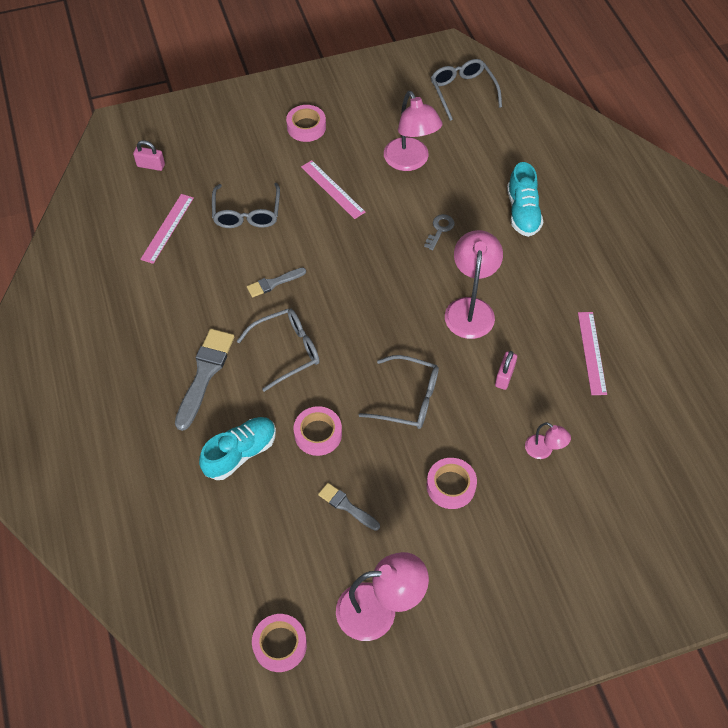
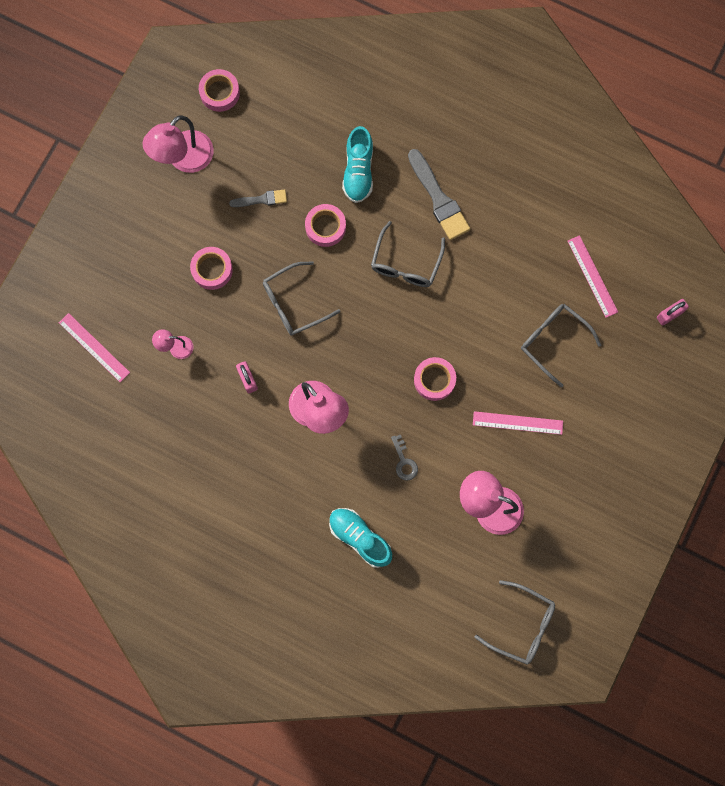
camera: 135 degrees right, 20 degrees up
(274, 283) = (470, 304): grey brush -> none
(306, 127) = (602, 463): pink tape -> pink tape (434, 380)
(591, 352) = (206, 454): pink ruler -> pink ruler (94, 347)

